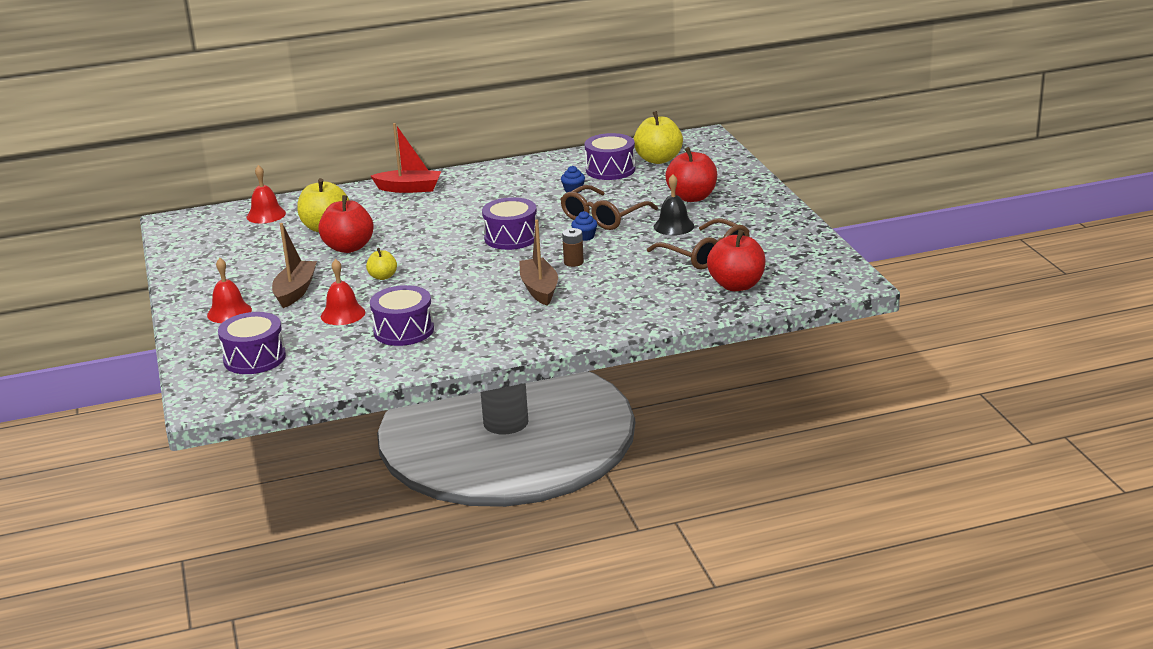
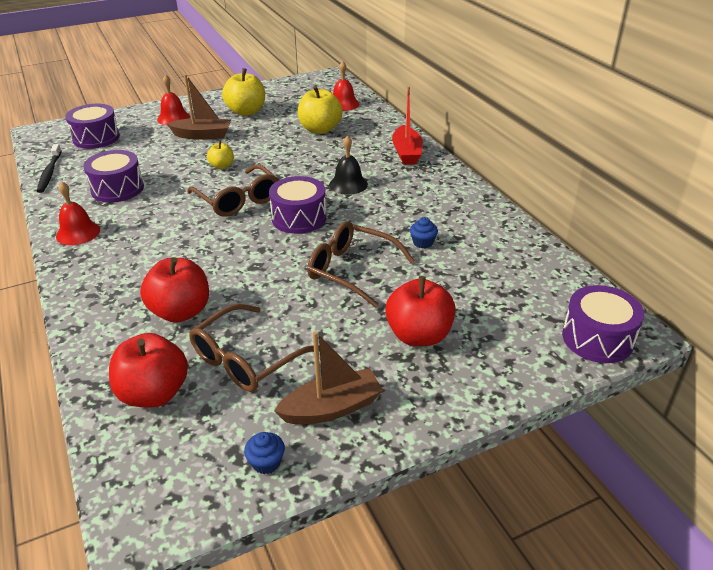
camera: 80 degrees right, 10 degrees up
(337, 377) = (50, 173): none -> black toothbrush
(343, 314) = (157, 159): red bell -> red bell (78, 233)
(348, 247) = (281, 144): red apple -> red apple (181, 311)
(462, 265) = (238, 200): none -> brown glasses
(539, 289) = (179, 247): brown boat -> brown boat (332, 408)
(573, 262) = (237, 261): brown battery -> none
(585, 236) = (300, 262): blue cupcake -> blue cupcake (266, 462)
(610, 170) = (487, 262): purple drum -> purple drum (597, 338)
(658, 159) = (532, 297): yellow apple -> yellow apple (246, 111)
(673, 226) = (329, 326): black bell -> black bell (348, 184)

